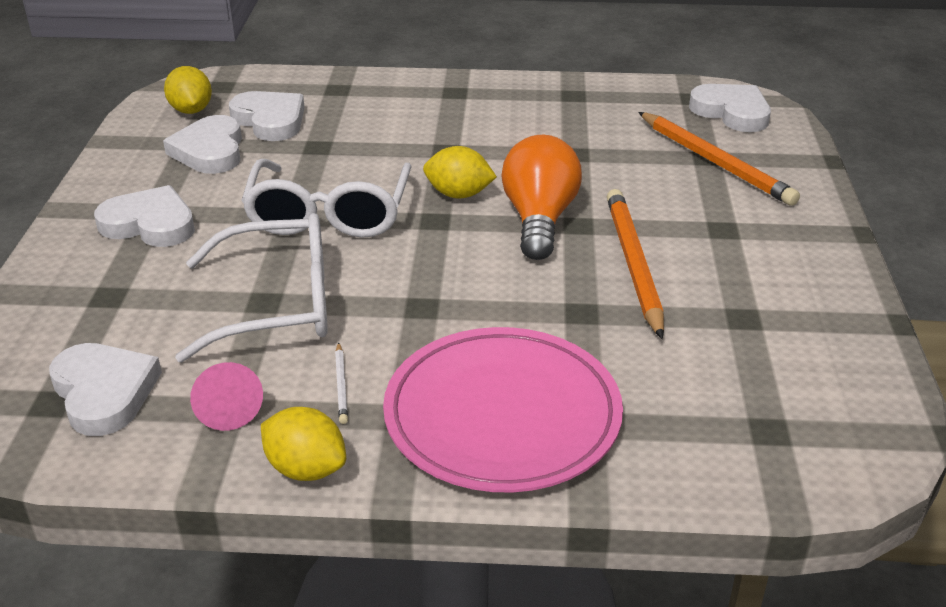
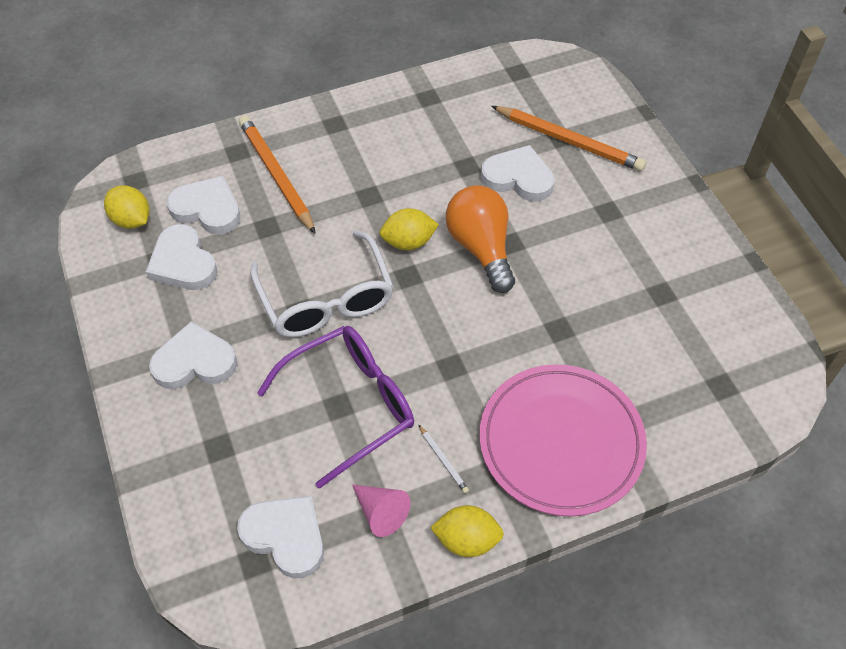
camera: 25 degrees left, 20 degrees up
(279, 304) = (351, 404): white glasses -> purple glasses
(633, 264) = (568, 269): orange pencil -> orange pencil (276, 175)
(731, 112) = (553, 79): white heart -> white heart (518, 178)

